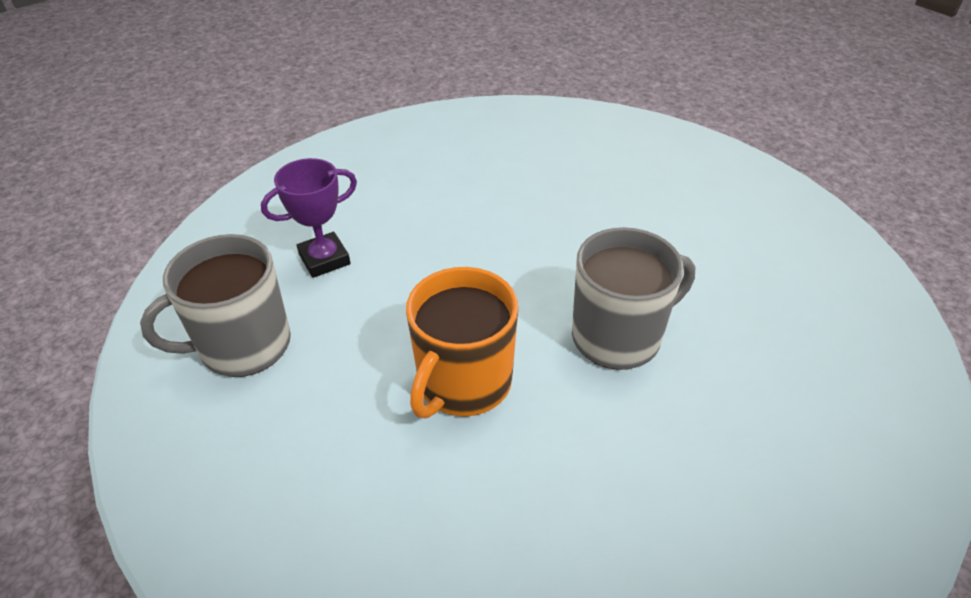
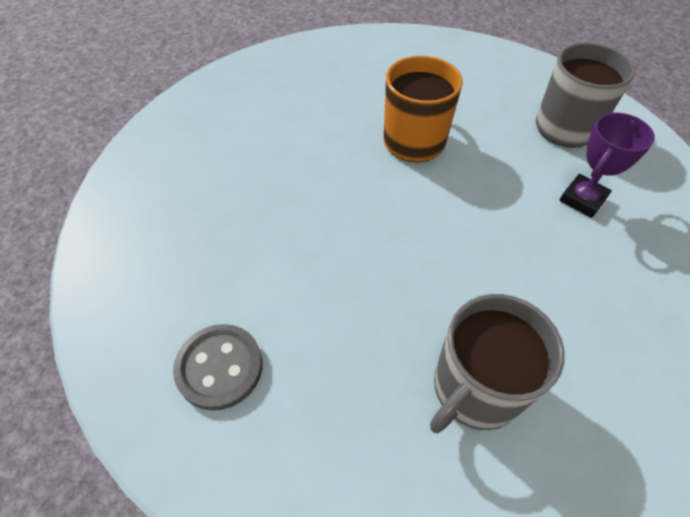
camera: 160 degrees right, 10 degrees up
(618, 336) = (324, 196): grey mug -> grey mug (475, 388)
(745, 217) = (219, 367): none -> grey button

